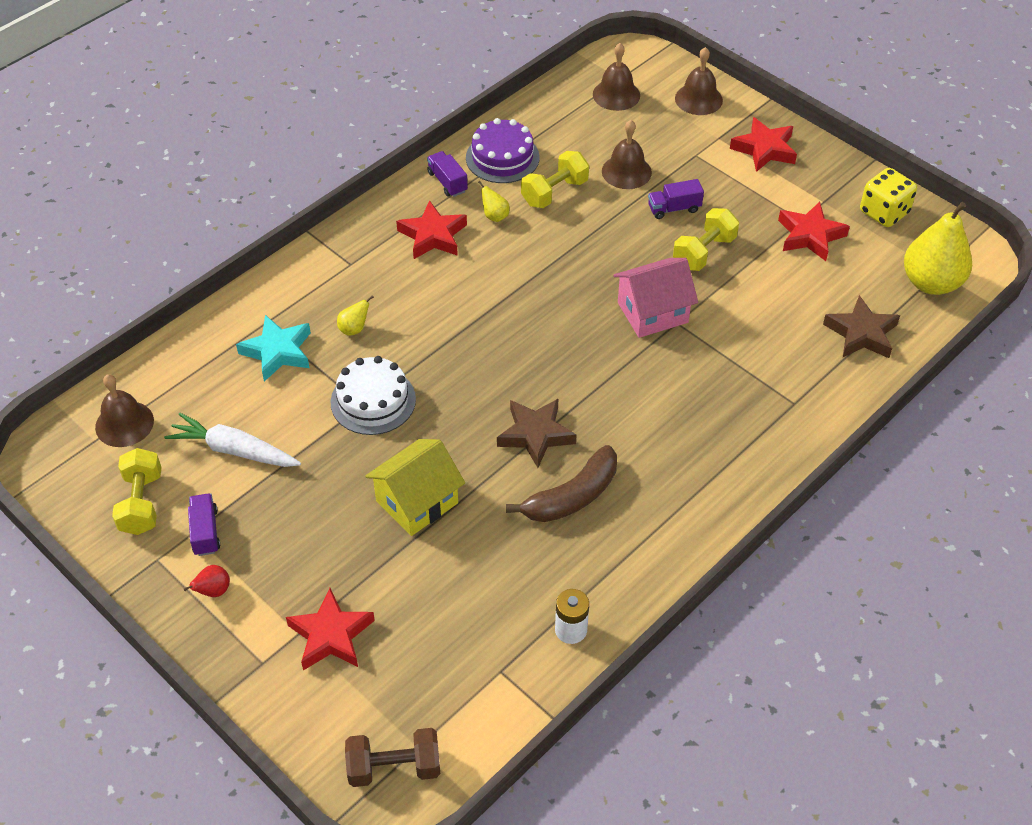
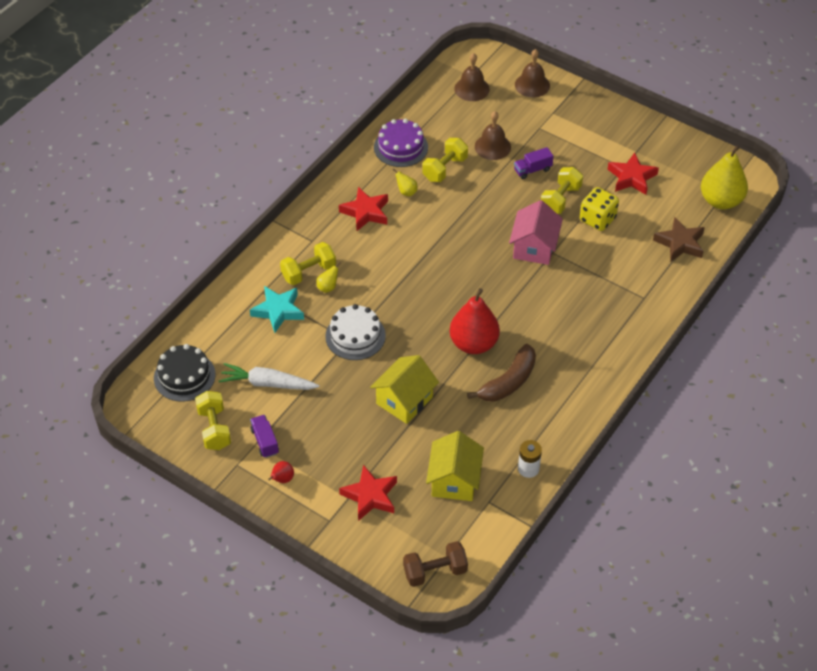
camera: 10 degrees left, 0 degrees up
(124, 424) = (184, 376): brown bell -> black cake
(334, 305) = (308, 272): none -> yellow dumbbell
(447, 182) = (365, 171): purple truck -> none
(458, 631) = (454, 480): none -> yellow house
(535, 435) = (473, 344): brown star -> red pear
(652, 312) = (534, 247): pink house -> pink house turned 45 degrees counterclockwise
(764, 149) = (587, 117): red star -> none
(884, 212) = (679, 154): yellow dice -> yellow dice (597, 219)

